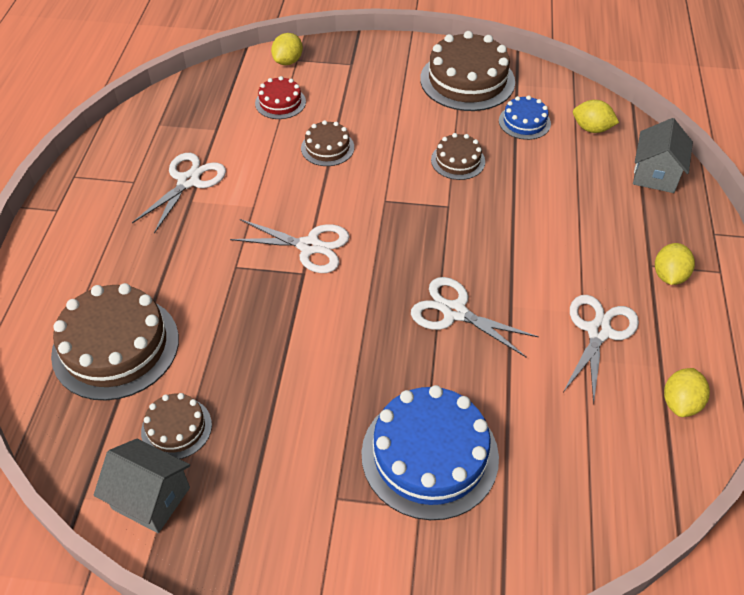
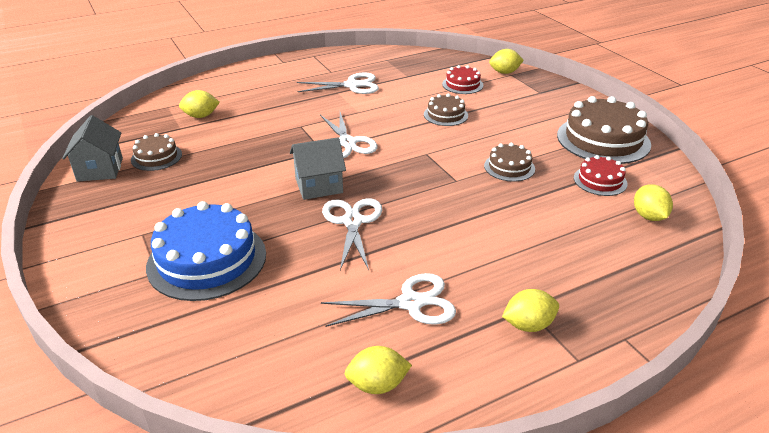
camera: 55 degrees right, 15 degrees down
(116, 346) = (201, 116): brown cake -> yellow lemon
(524, 122) = (600, 181): blue cake -> red cake
(655, 175) = (648, 273): grey house -> grey house (319, 186)

